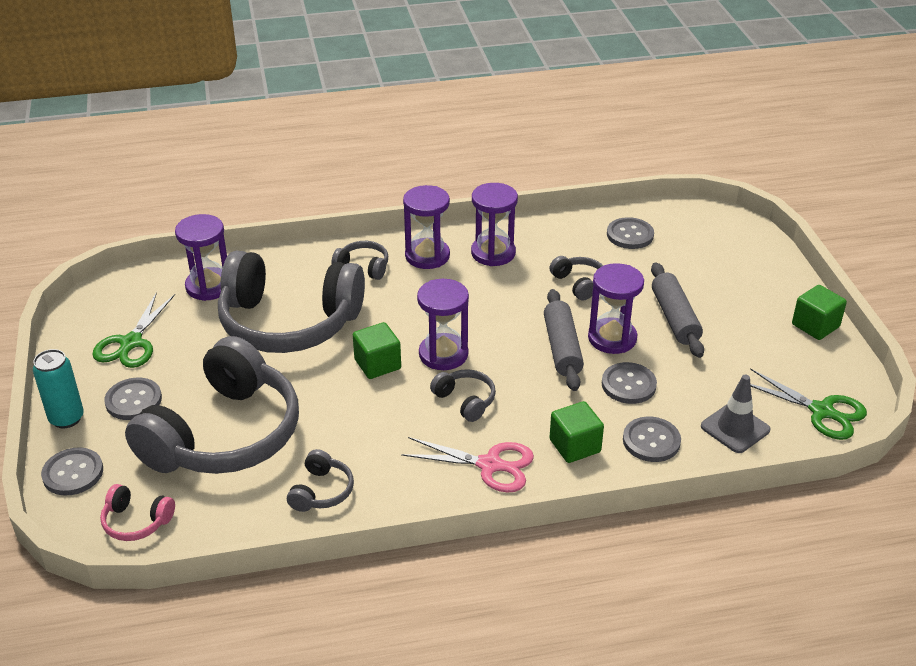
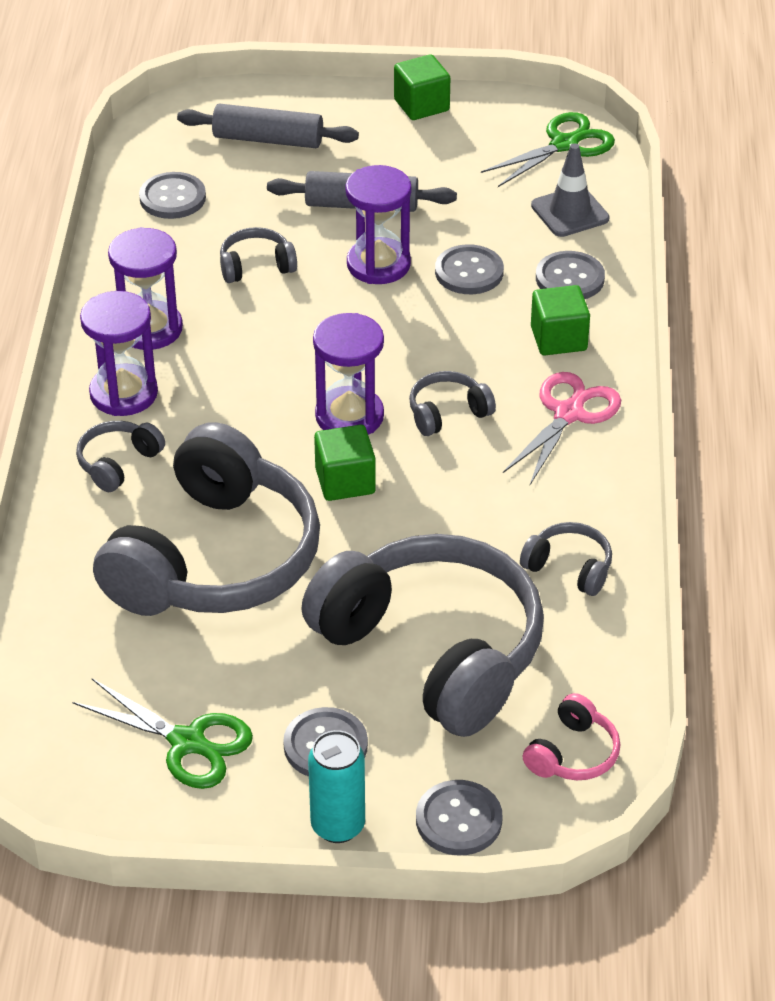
camera: 75 degrees left, 5 degrees up
(209, 286) = (83, 640): purple hourglass -> none
(562, 348) = (380, 310): grey rolling pin -> grey rolling pin (268, 140)

